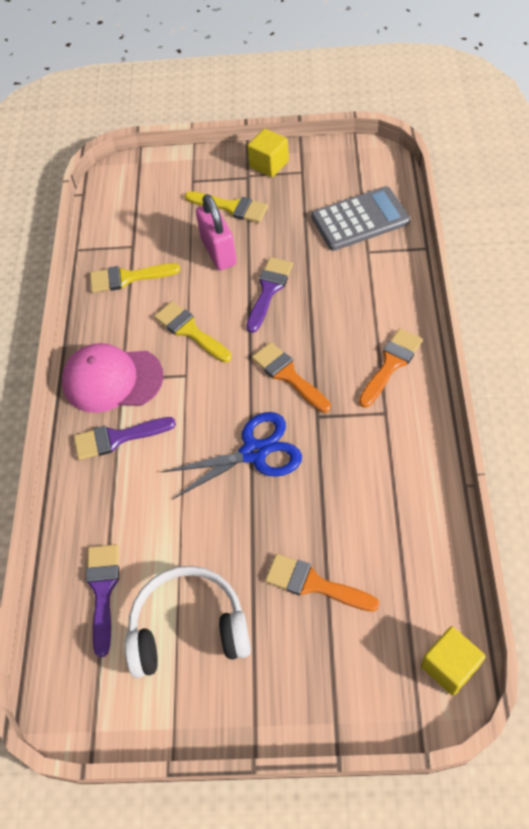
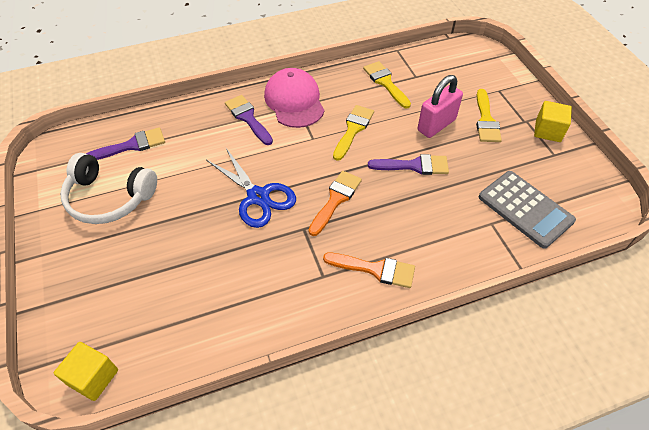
camera: 65 degrees right, 5 degrees down
(188, 628) = (109, 198): white headphones -> white headphones turned 135 degrees clockwise
(314, 584) = (153, 263): orange brush -> none

